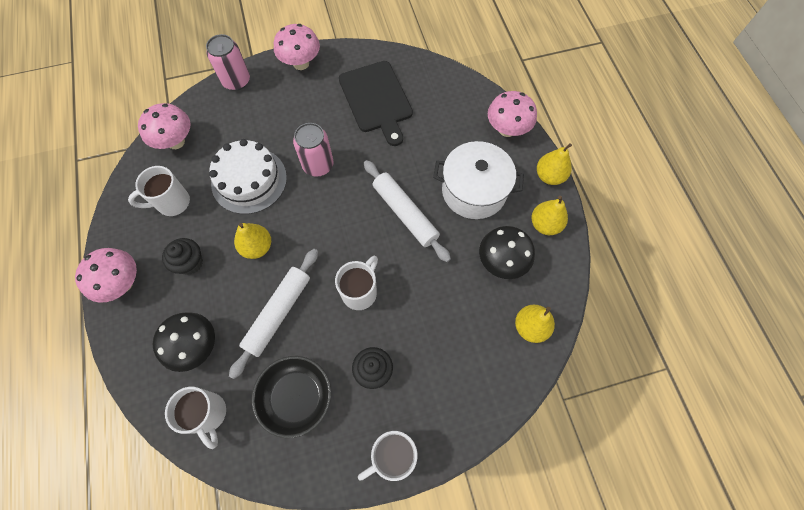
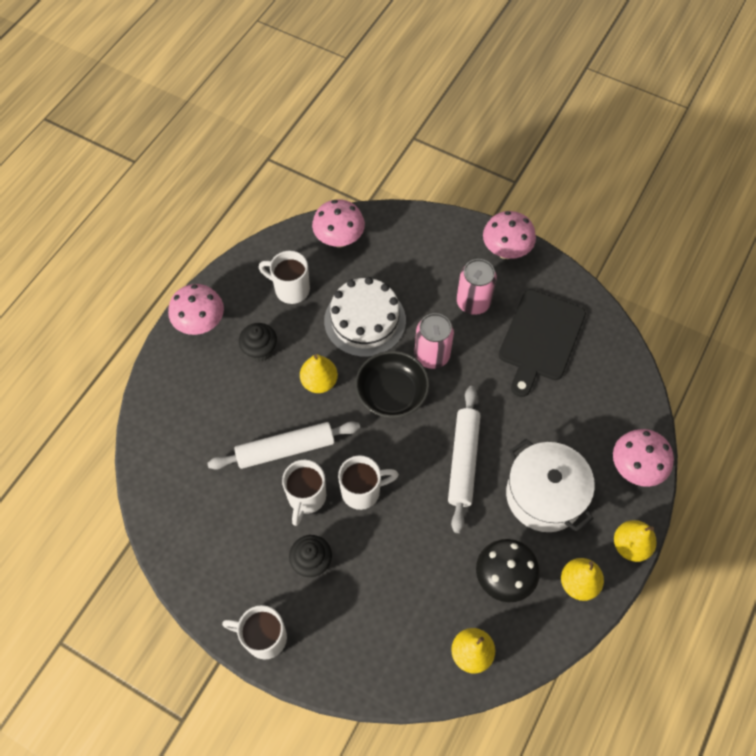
camera: 45 degrees right, 5 degrees down
(196, 346) = (206, 419): black mushroom -> none
(208, 414) = (169, 477): white mug -> white mug (306, 498)
(236, 81) = (435, 224): pink can -> pink can (473, 302)
(296, 397) = (238, 525): black bowl -> black bowl (392, 393)

